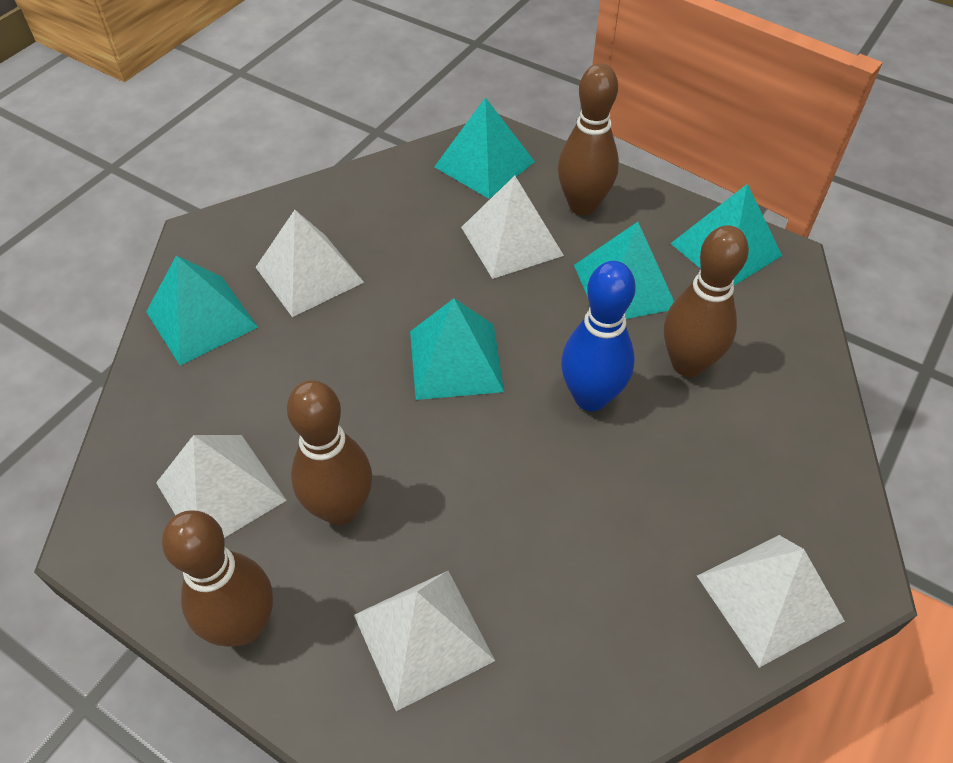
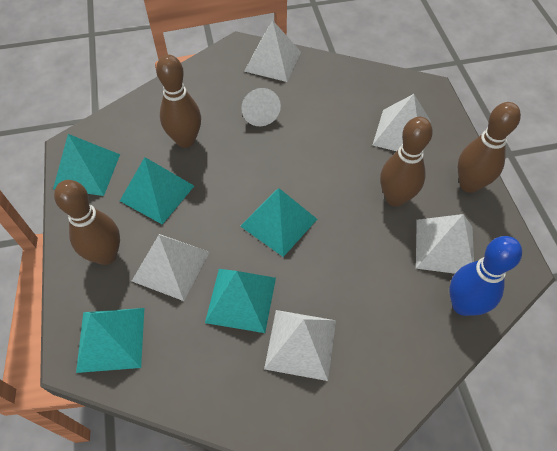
camera: 135 degrees left, 5 degrees up
(202, 319) = (389, 365): turquoise pyramid -> turquoise pyramid (241, 299)
(591, 397) = (242, 159): blue bowling pin -> blue bowling pin (463, 305)
(658, 481) = (259, 113): none -> white cone

